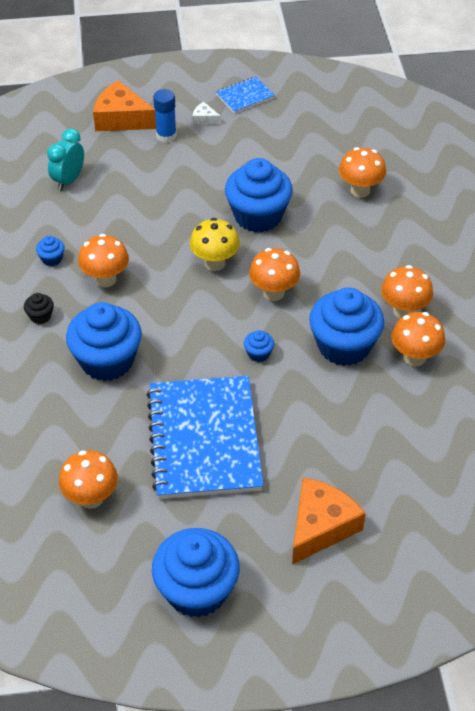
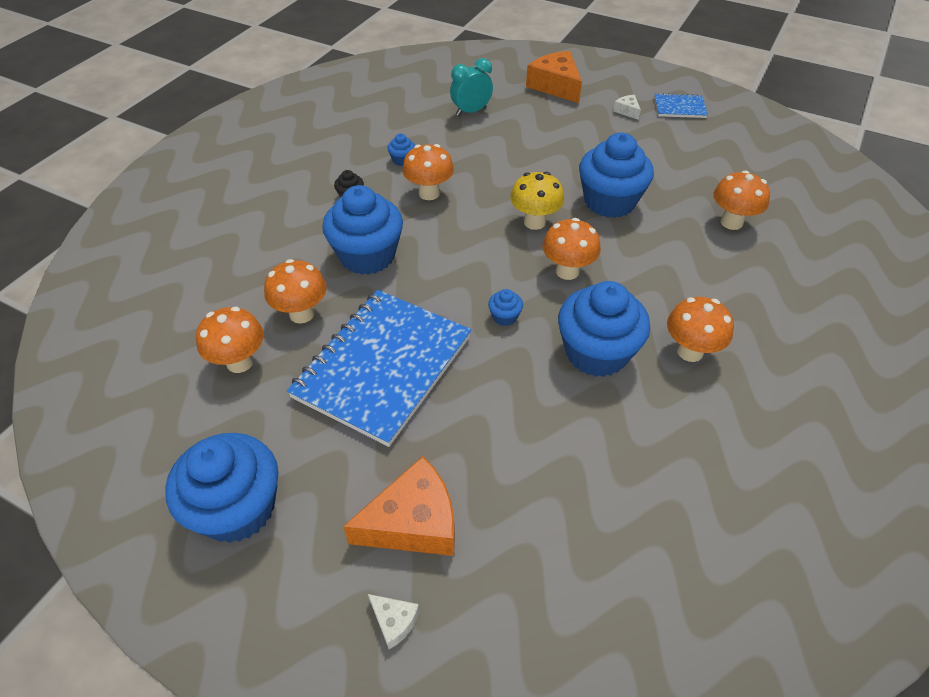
camera: 35 degrees right, 0 degrees up
(166, 135) = (582, 111): blue glue stick -> none
(360, 587) = (394, 621): none -> white cheese
(414, 357) = (665, 403): orange mushroom -> orange mushroom (302, 314)

